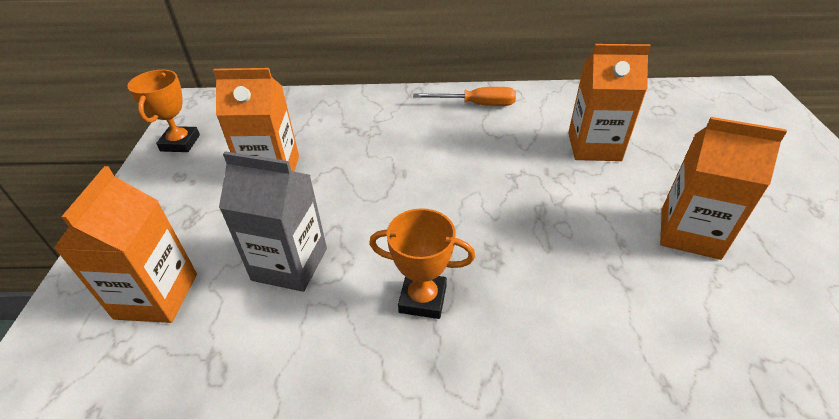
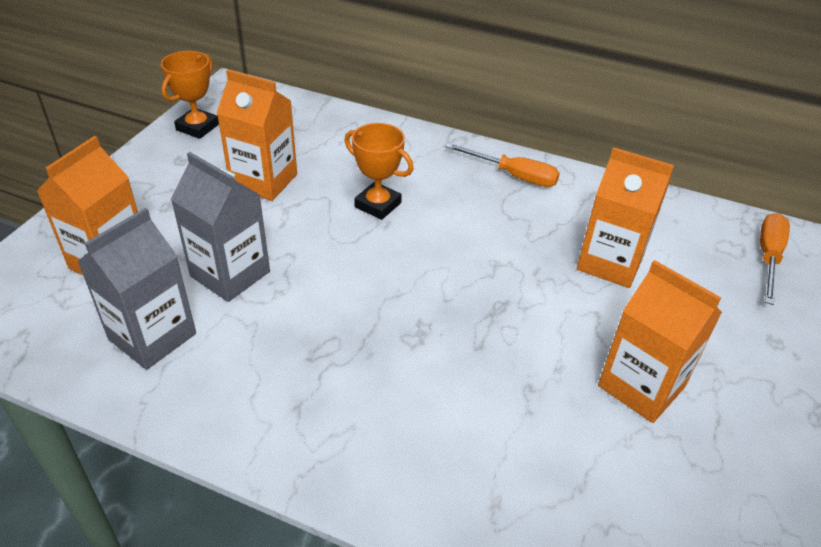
camera: 20 degrees right, 0 degrees up
(245, 356) = (152, 336): none -> grey carton
(423, 299) = (326, 347): orange trophy -> orange trophy (378, 205)
(691, 108) = (768, 257): none -> orange screwdriver

